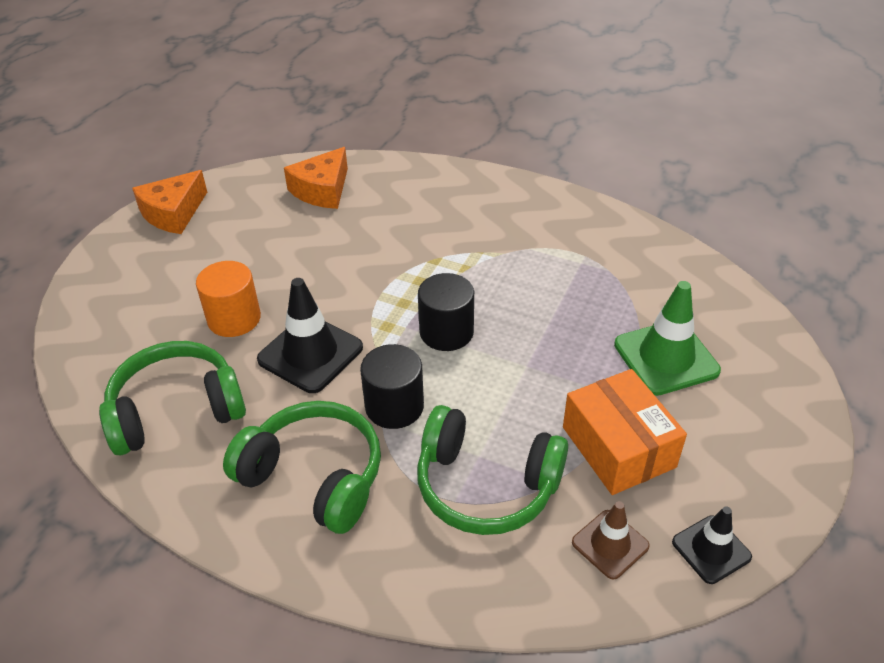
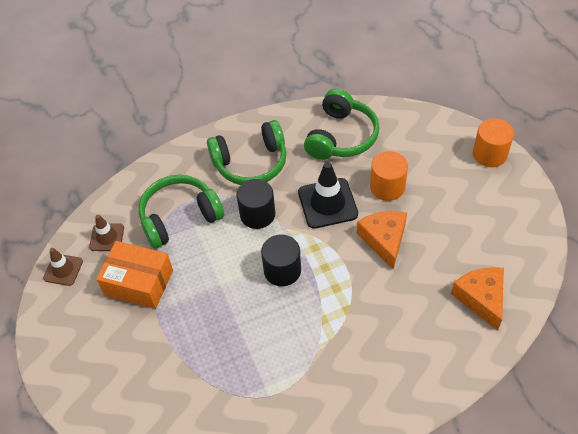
camera: 135 degrees right, 10 degrees up
(105, 267) = (489, 154): none -> orange cylinder
(173, 213) = (522, 207): orange cheese -> orange cheese (384, 240)
(666, 357) = (157, 357): green traffic cone -> none
(711, 549) = (63, 270): black traffic cone -> brown traffic cone

